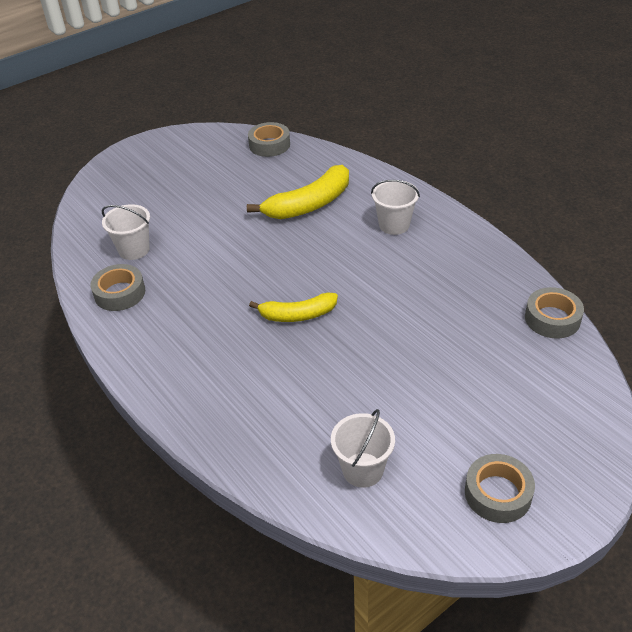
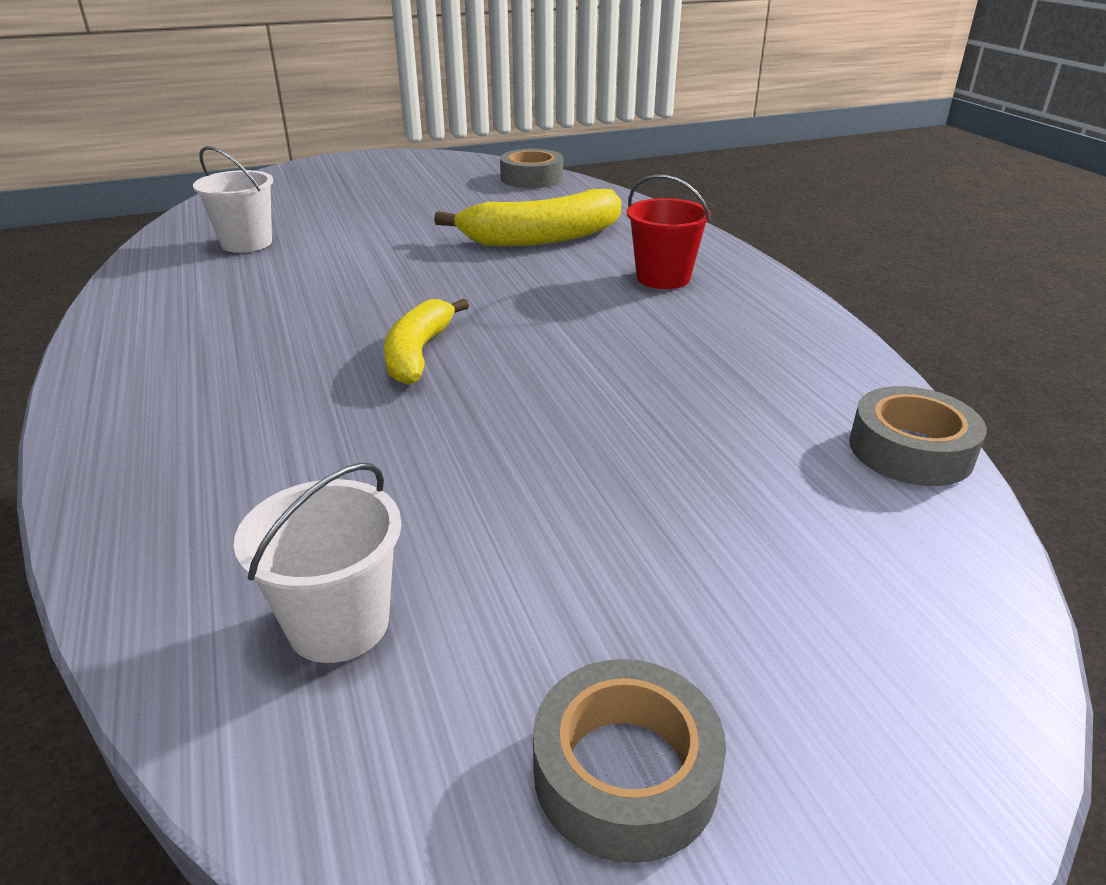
camera: 15 degrees right, 10 degrees down
(120, 293) = (176, 282): grey tape -> none
(298, 315) = (418, 353): yellow banana -> yellow banana turned 90 degrees clockwise
(394, 225) = (663, 278): white bucket -> red bucket

